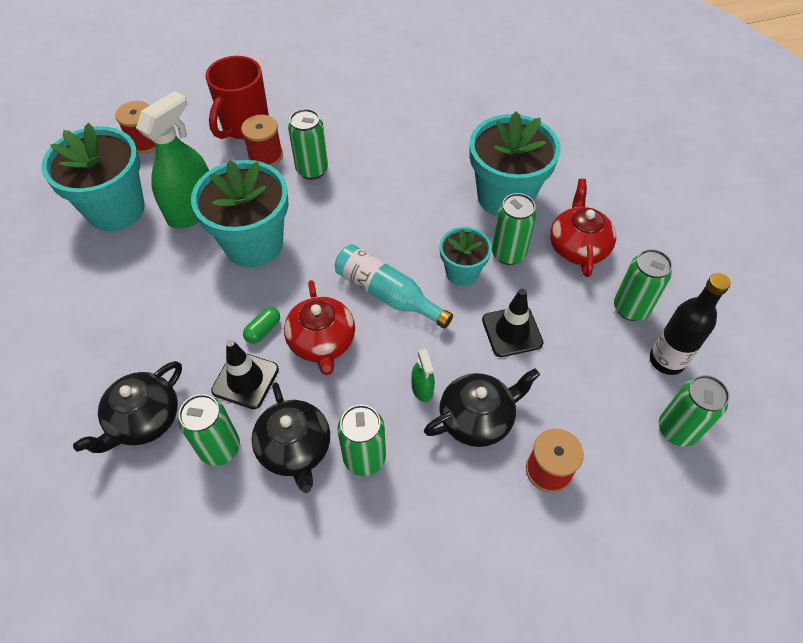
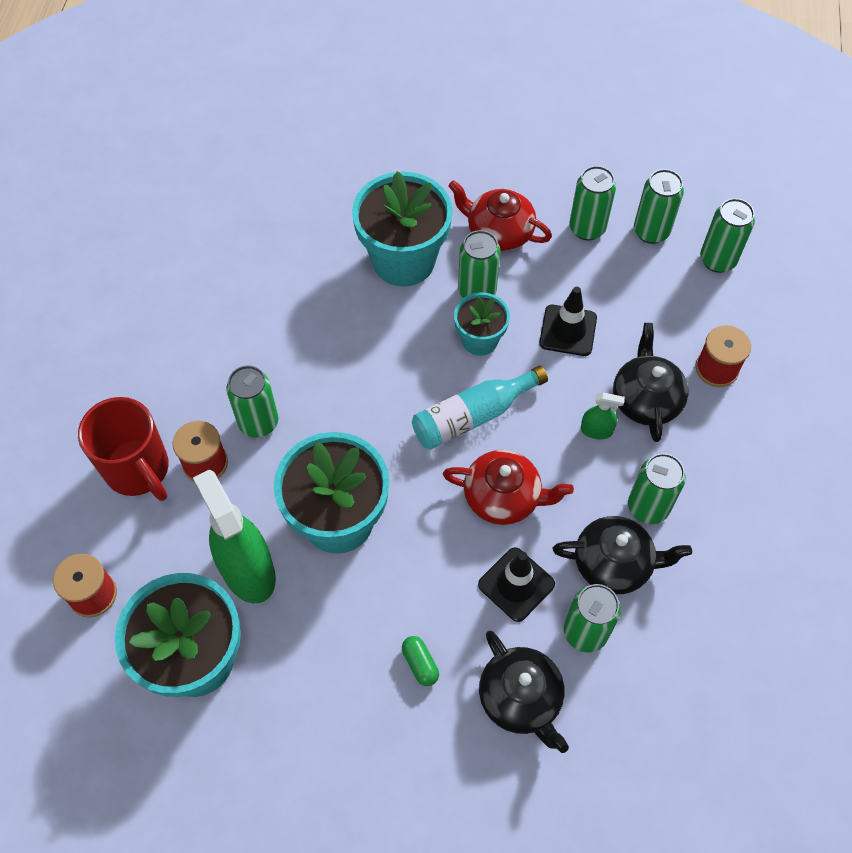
camera: 65 degrees left, 5 degrees up
(263, 330) = (462, 548): green capsule -> green capsule (420, 664)
(666, 360) = (651, 232): black bottle -> green can

